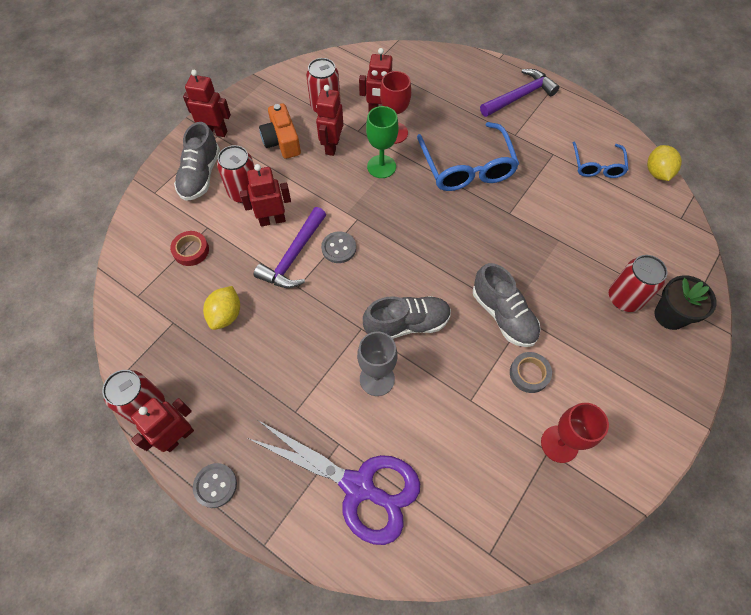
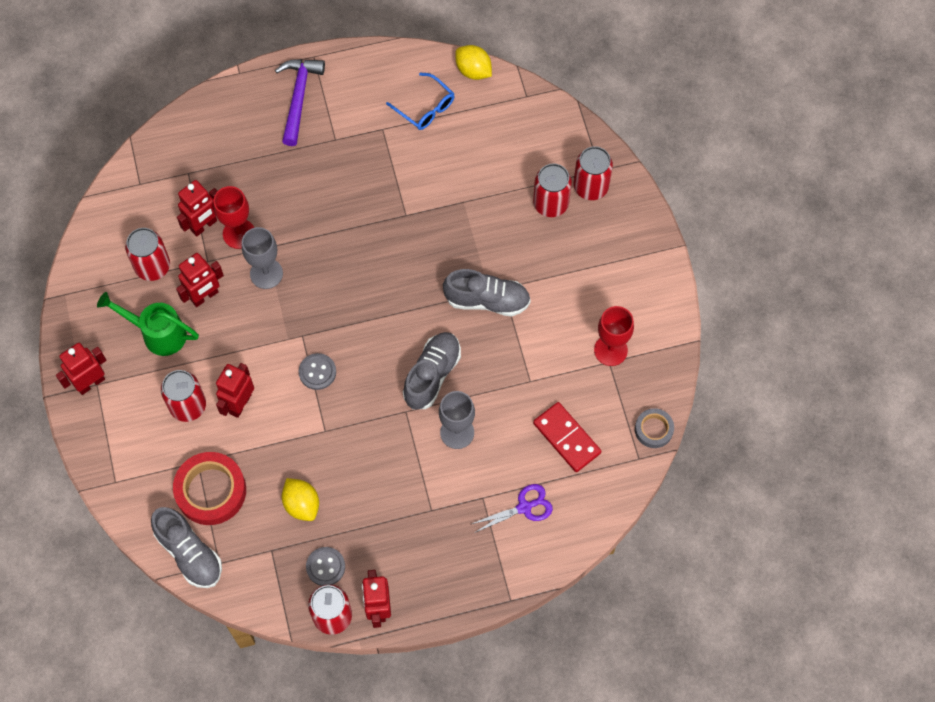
camera: 50 degrees left, 5 degrees up
(191, 250) = (211, 491): red tape -> red tape, size x1.81
(200, 175) = (132, 429): grey shoe -> grey shoe (189, 553)
(215, 485) = (439, 605): grey button -> grey button (325, 567)
(282, 141) = (158, 333): orange camera -> green watering can
(293, 256) = (293, 413): purple hammer -> none
(332, 146) = (205, 296): red robot -> red robot turned 90 degrees counterclockwise
(358, 486) = (524, 507): purple scissors -> purple scissors, size x0.50
(381, 166) = (266, 273): green goblet -> grey goblet
(450, 471) = (567, 438): none -> red domino
(467, 167) = (332, 207): blue glasses -> none
(529, 374) = (546, 324): grey tape -> grey tape (653, 429)
(670, 315) = (591, 187): black flower pot -> red can

